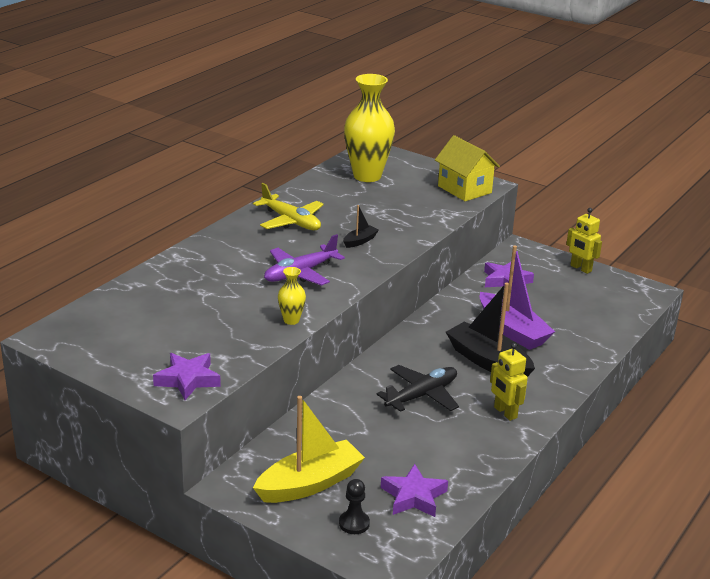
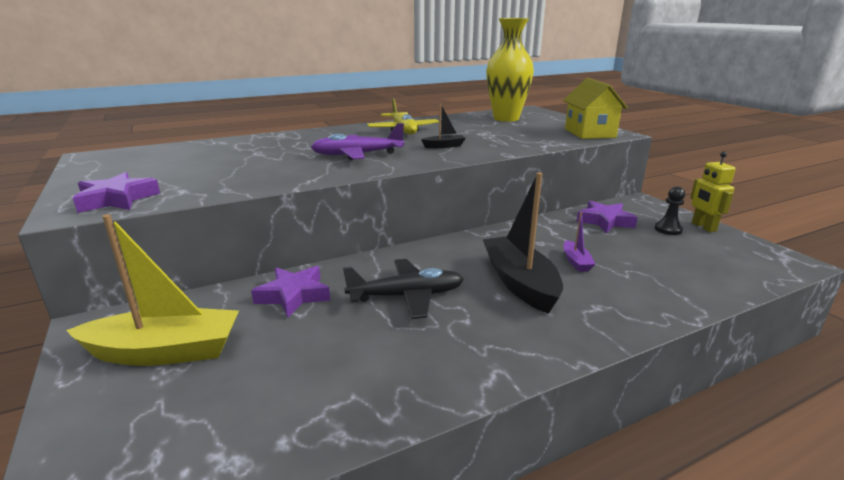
camera: 30 degrees right, 5 degrees down
(291, 320) = (291, 179): yellow vase -> none
(354, 523) = (130, 424): black pawn -> black pawn (668, 229)
(413, 496) = (249, 415): purple star -> purple star (294, 295)
(505, 412) = (489, 343): yellow robot -> none
(512, 331) = (576, 262): purple boat -> purple boat, size x0.46

